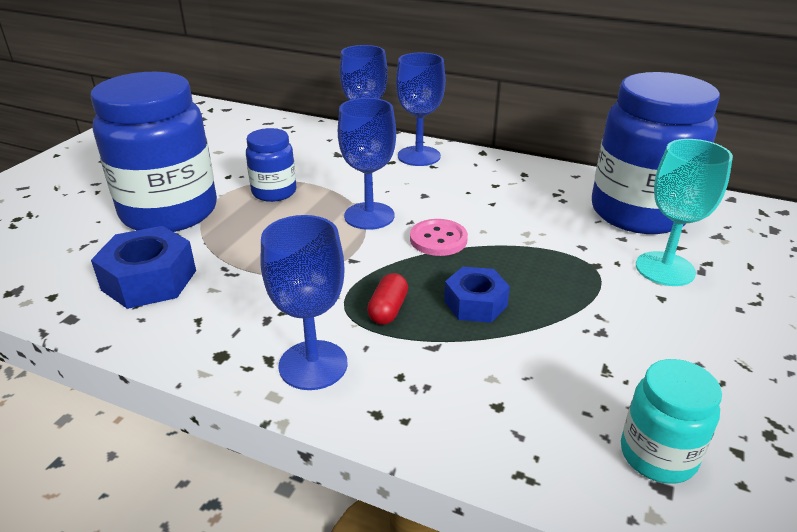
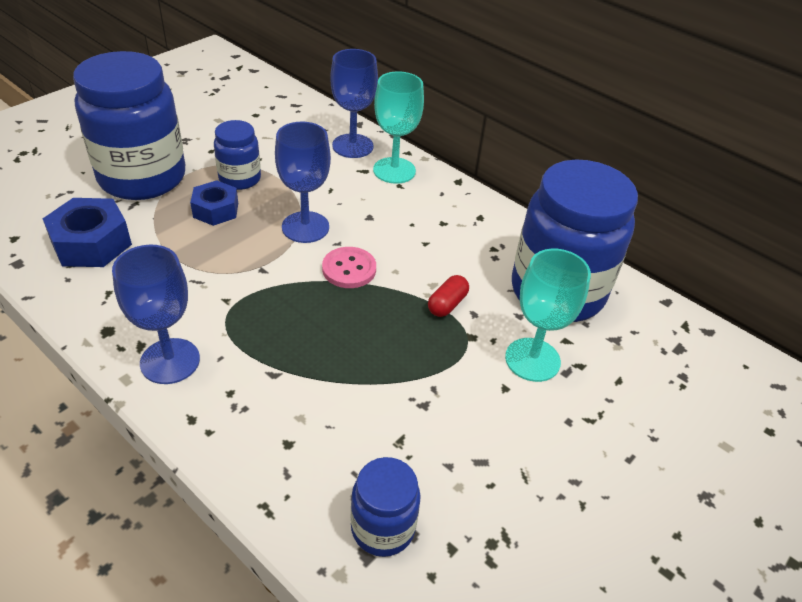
camera: 15 degrees right, 10 degrees up
(388, 310) = (259, 328): red capsule -> red capsule (447, 304)
(419, 156) = (394, 170): blue goblet -> turquoise goblet
(475, 303) = (336, 344): blue nut -> blue nut (216, 210)
(657, 455) = (383, 528): turquoise jar -> blue jar

